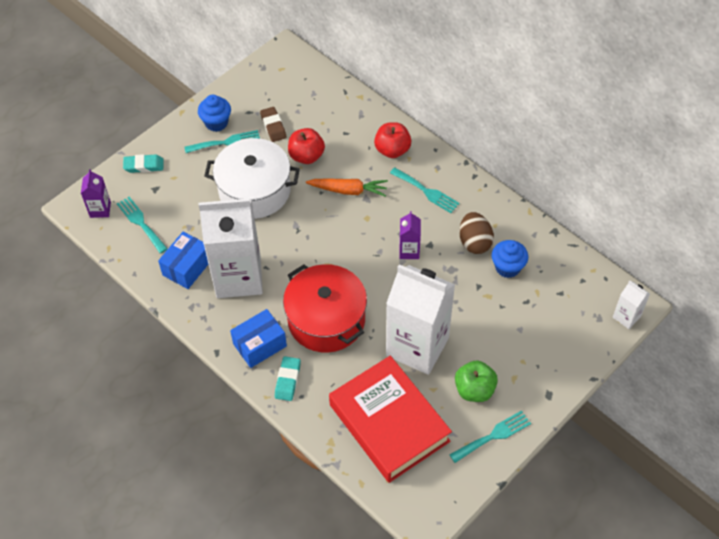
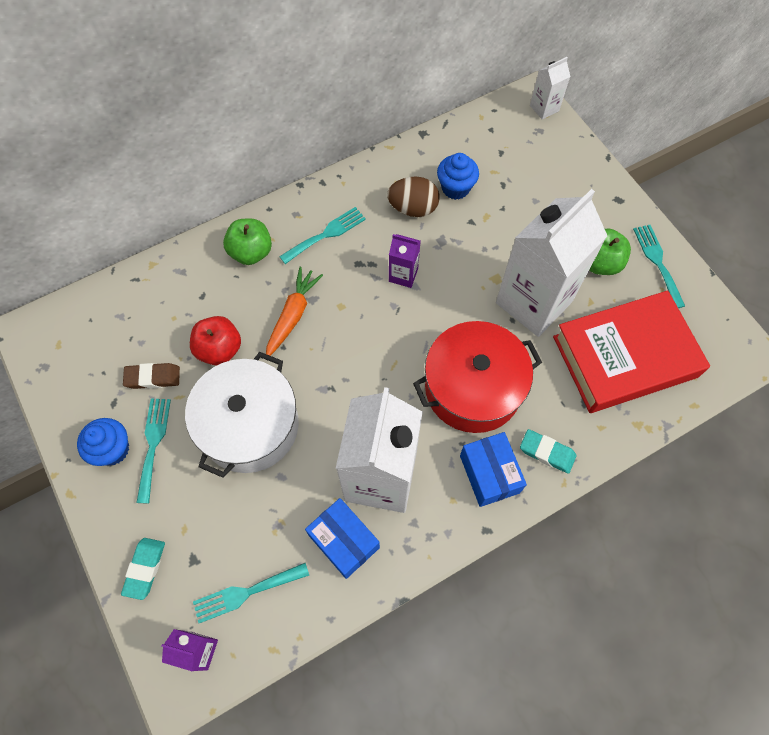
camera: 75 degrees left, 10 degrees up
(392, 150) = (251, 252): red apple -> green apple

